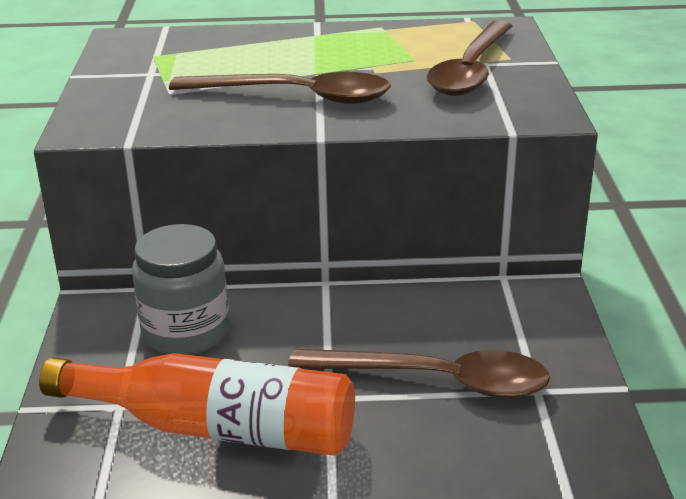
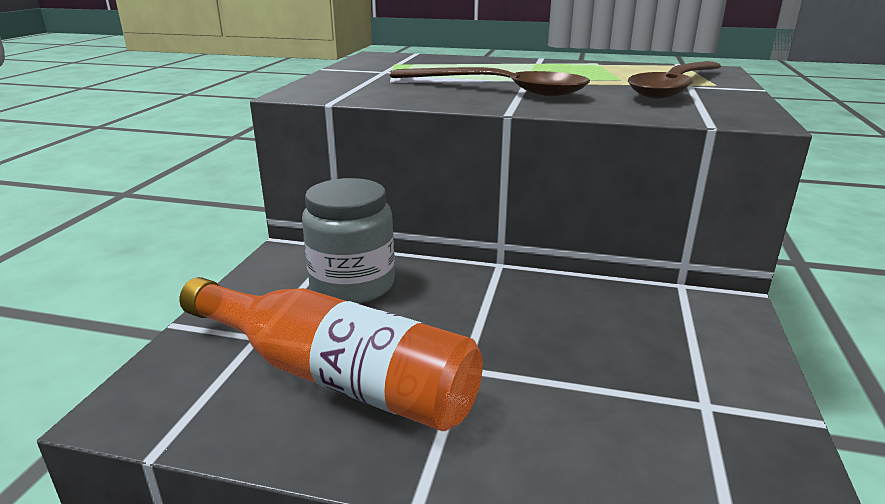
camera: 15 degrees right, 5 degrees down
(436, 380) = (586, 371): brown spoon -> none

